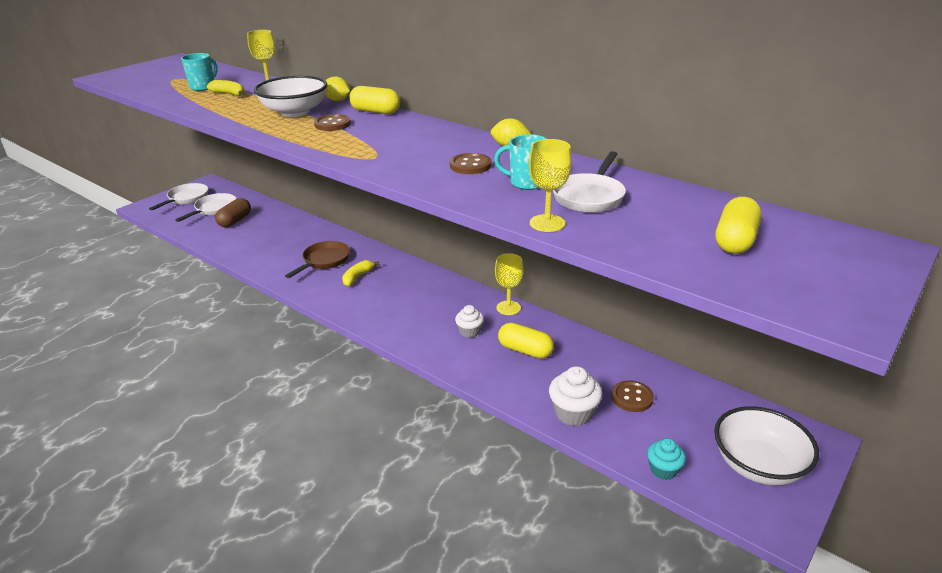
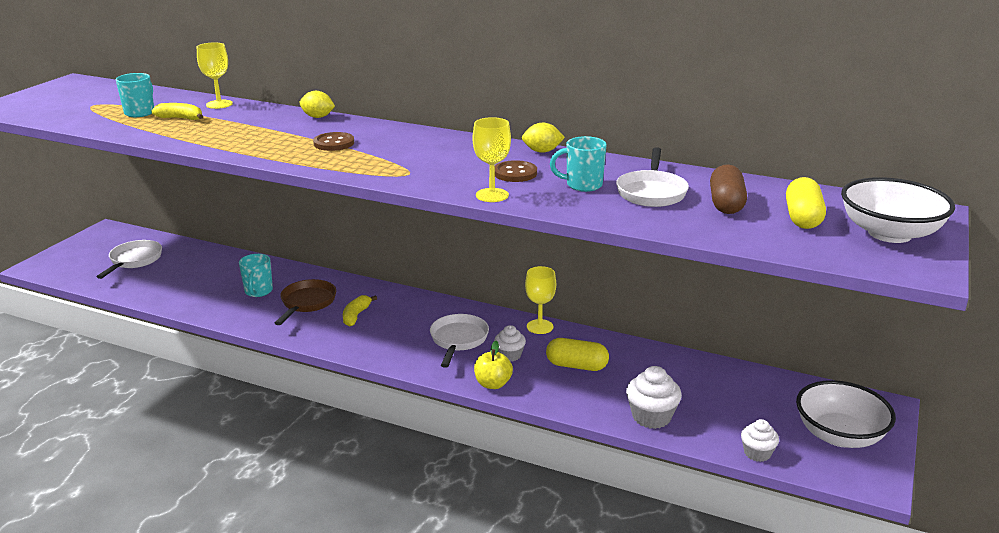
camera: 15 degrees left, 5 degrees down
(186, 199) = (90, 251): white pan -> white pan (458, 340)
(235, 221) = (170, 271): brown capsule -> brown capsule (726, 204)
(292, 246) = (258, 291): none -> turquoise mug
(295, 112) = (278, 133): white bowl -> white bowl (889, 233)
(375, 111) = (372, 126): yellow capsule -> none
(442, 357) = (493, 384): none -> yellow apple
(547, 223) = (627, 220): yellow goblet -> yellow goblet (492, 195)
(632, 397) = (701, 394): brown button -> none
(663, 470) = (757, 453): turquoise cupcake -> white cupcake

